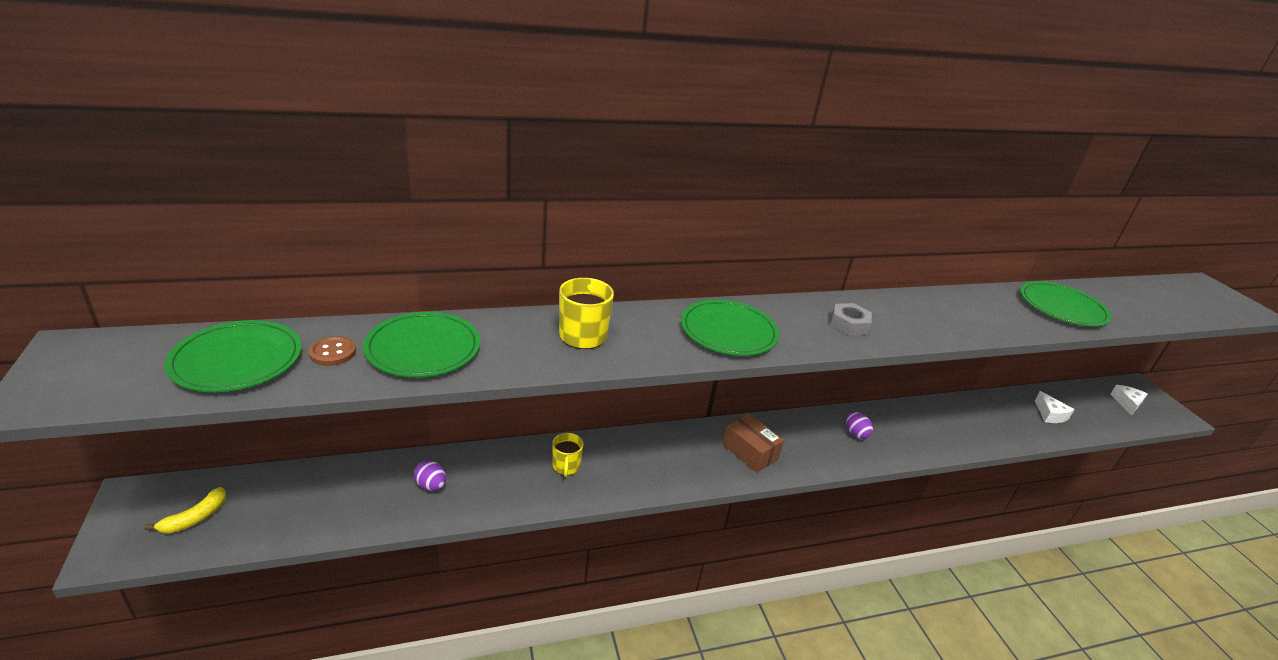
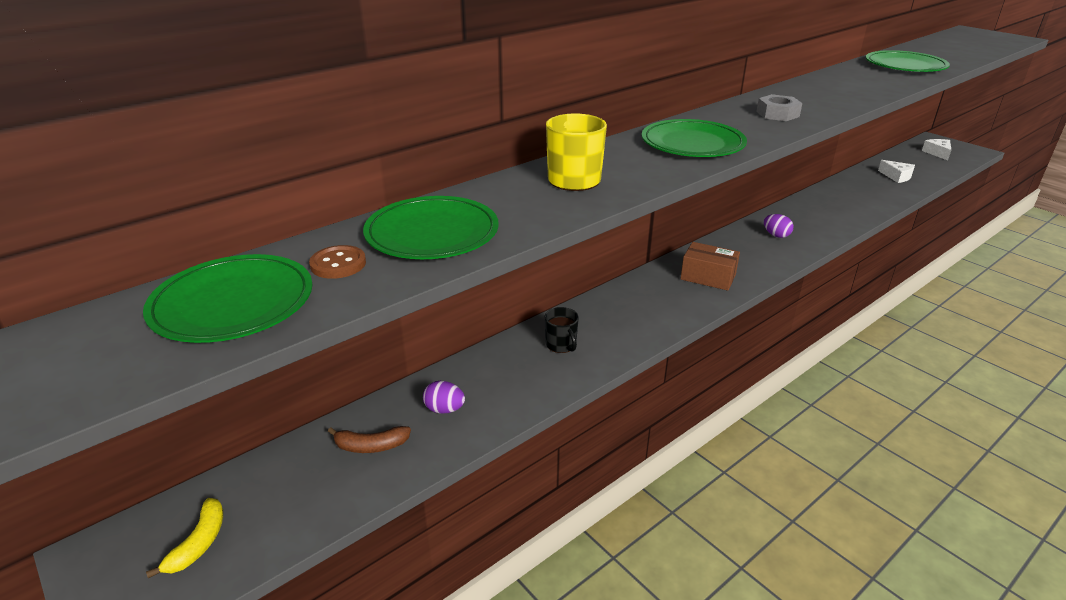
camera: 20 degrees left, 0 degrees up
(357, 493) = (371, 446): none -> brown banana
(566, 466) = (561, 345): yellow mug -> black mug

